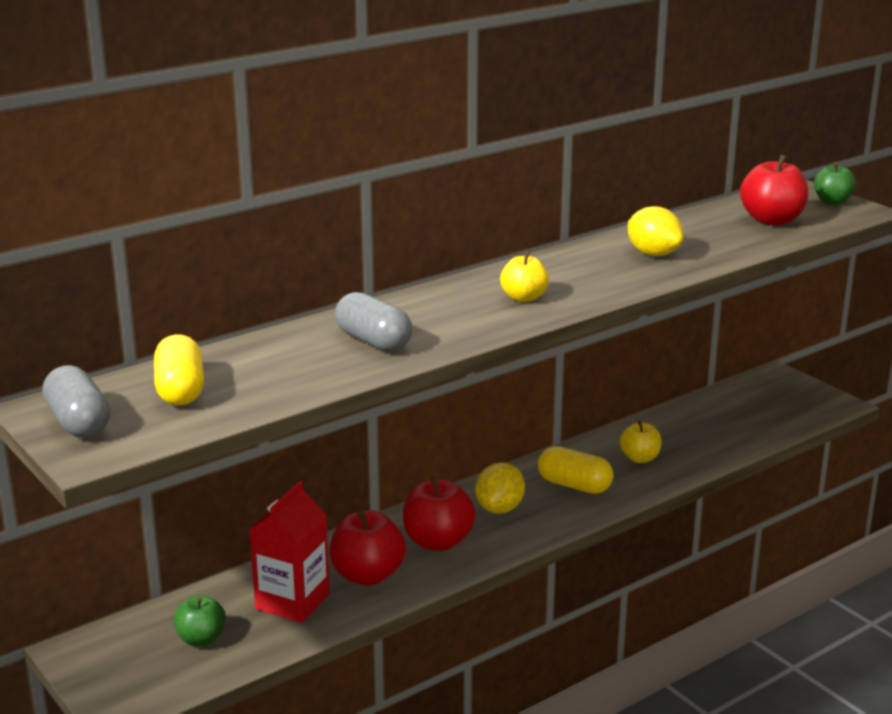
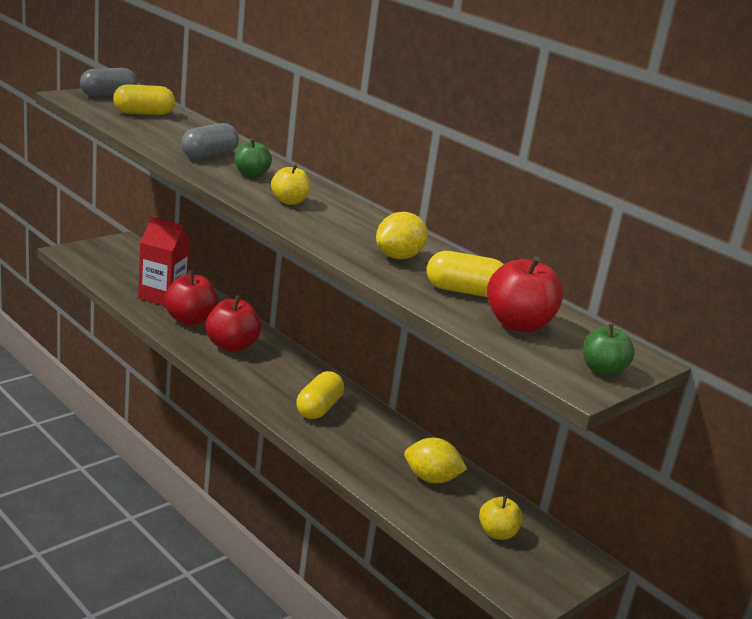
camera: 80 degrees right, 0 degrees up
(201, 639) = (127, 271): green apple -> green apple (251, 174)
(499, 508) = (279, 373): yellow lemon -> yellow lemon (431, 478)
(640, 458) = (371, 446): yellow apple -> yellow apple (497, 533)
(716, 234) = (464, 291): none -> yellow capsule

